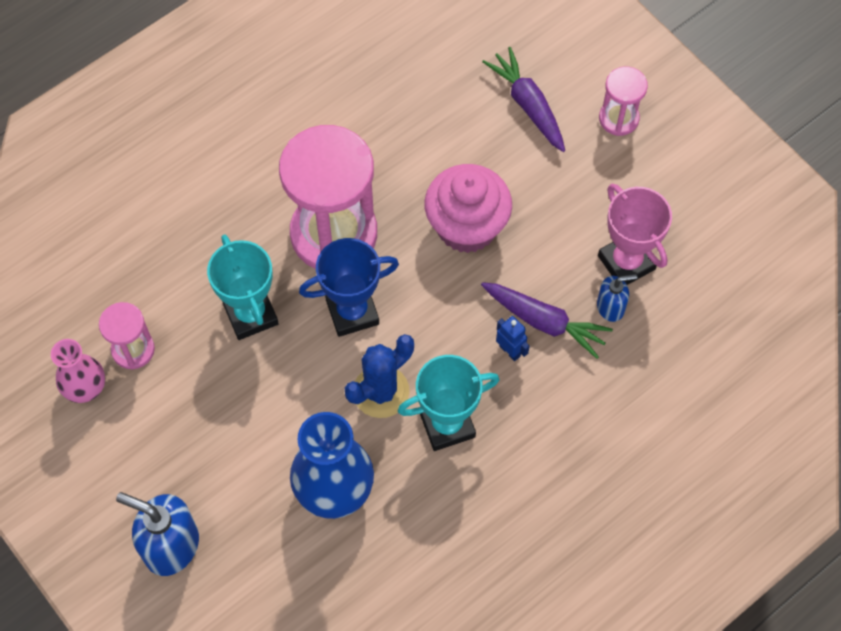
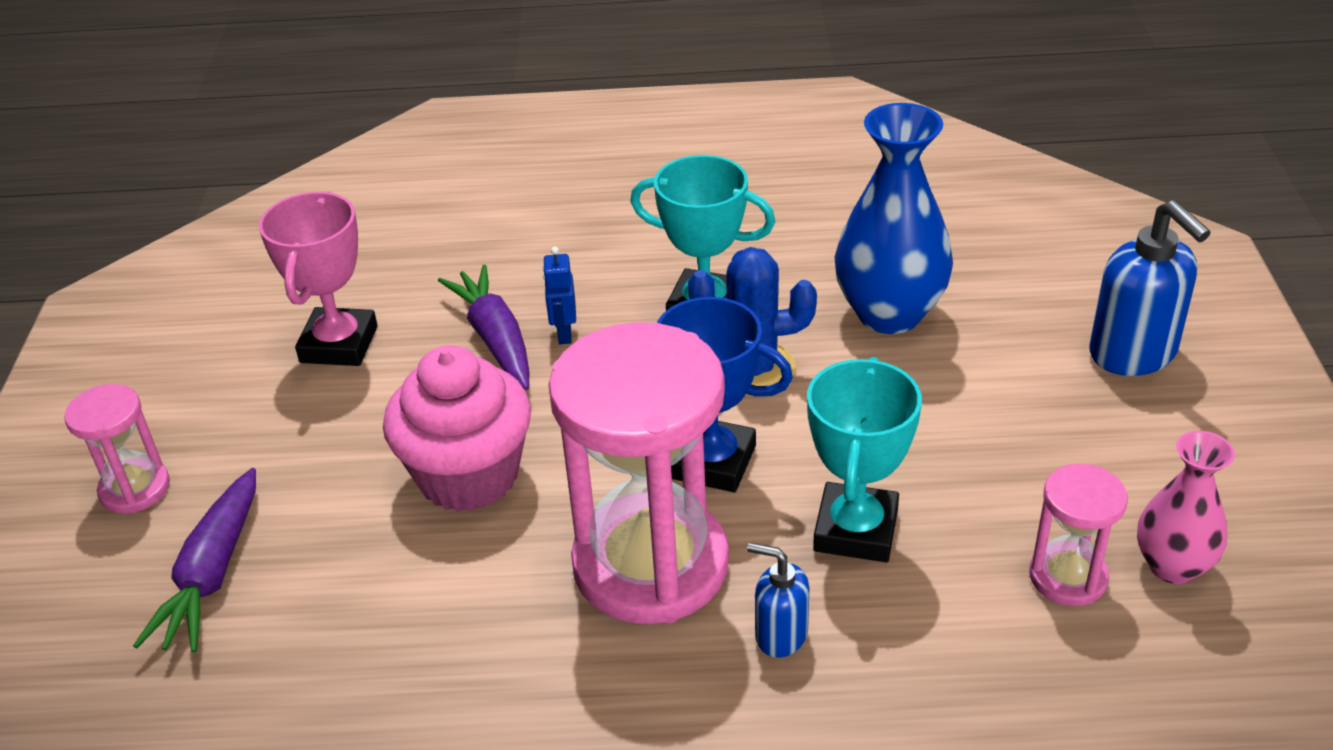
camera: 140 degrees left, 25 degrees down
(611, 307) = (409, 316): blue soap dispenser -> blue soap dispenser (780, 634)

